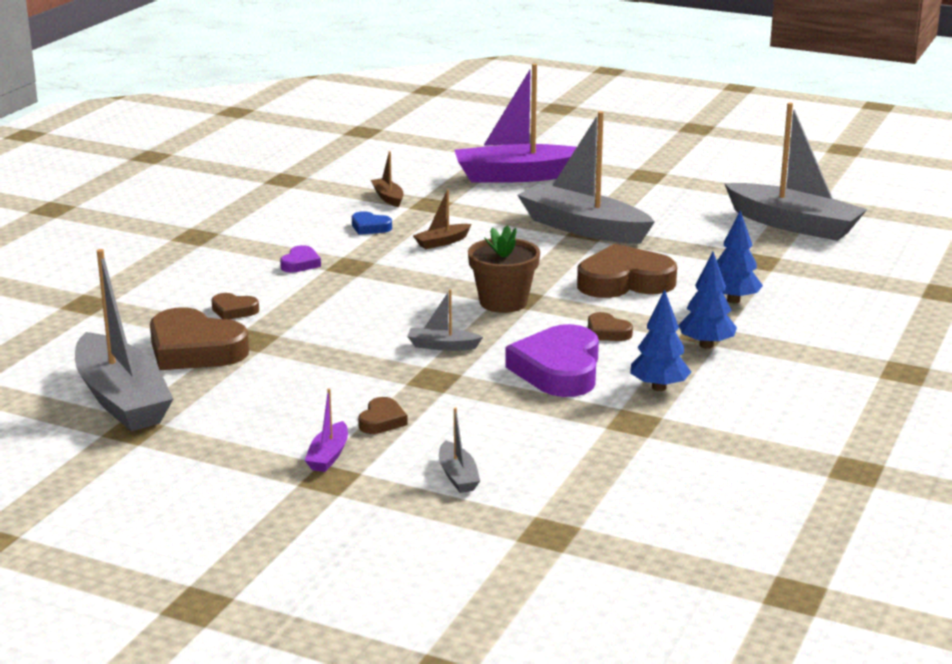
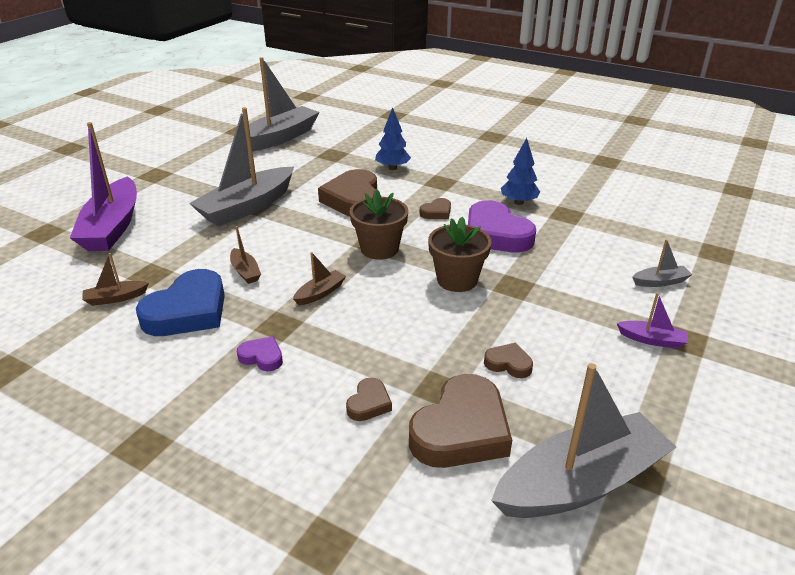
camera: 85 degrees left, 10 degrees up
(370, 227) = (188, 311): blue heart -> blue heart, size x2.12
(382, 421) = (588, 312): brown heart -> brown heart (508, 364)
(406, 279) = (320, 293): none -> brown boat
(442, 346) = (457, 280): grey boat -> brown flower pot
(558, 370) = (496, 234): purple heart -> purple heart turned 45 degrees clockwise
(706, 345) = (458, 182): blue tree -> none

